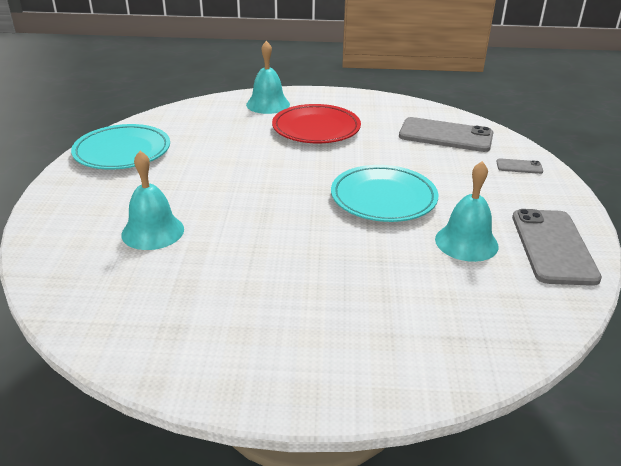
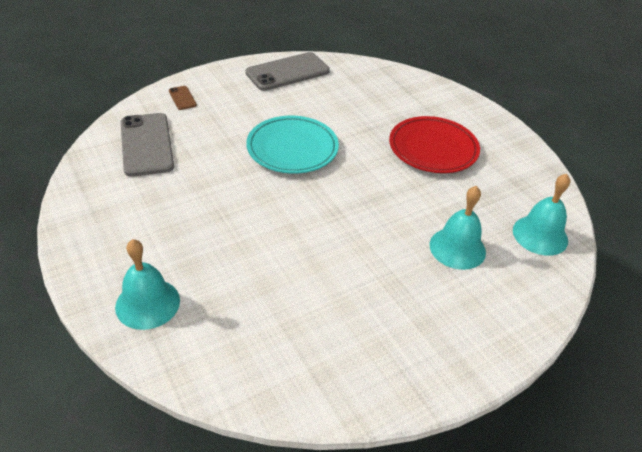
camera: 125 degrees left, 10 degrees up
(122, 152) = (371, 365): turquoise plate -> none
(316, 129) = (191, 232): red plate -> red plate (433, 149)
(466, 242) = (315, 102): turquoise bell -> turquoise bell (540, 235)
(519, 166) = (182, 98): grey phone -> brown phone

